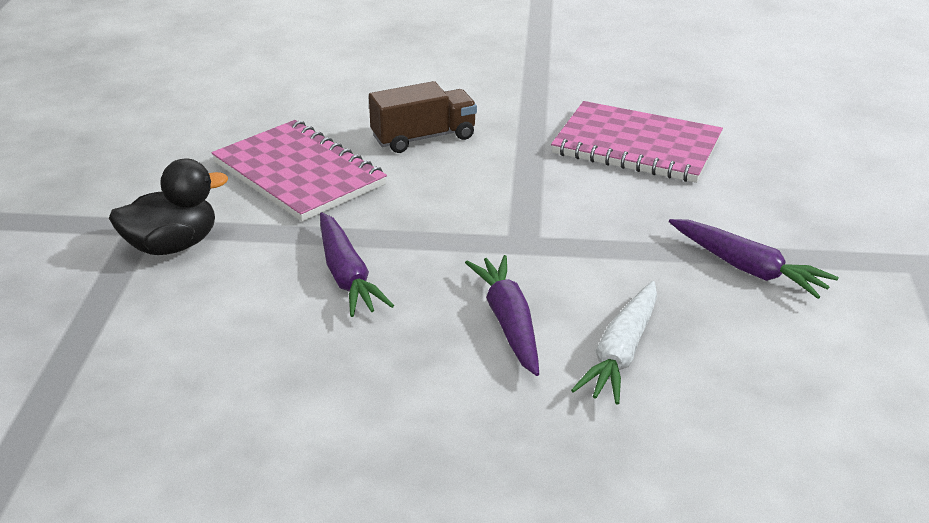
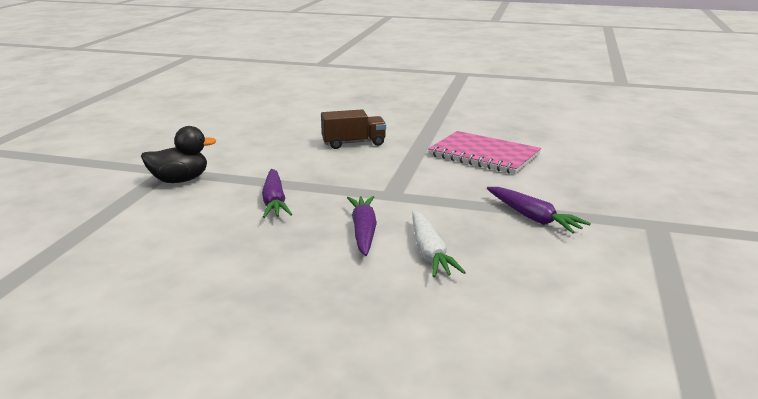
camera: 10 degrees right, 10 degrees down
(298, 174) = (271, 154): pink notebook -> none
(621, 353) = (430, 253): white carrot -> white carrot turned 45 degrees counterclockwise

